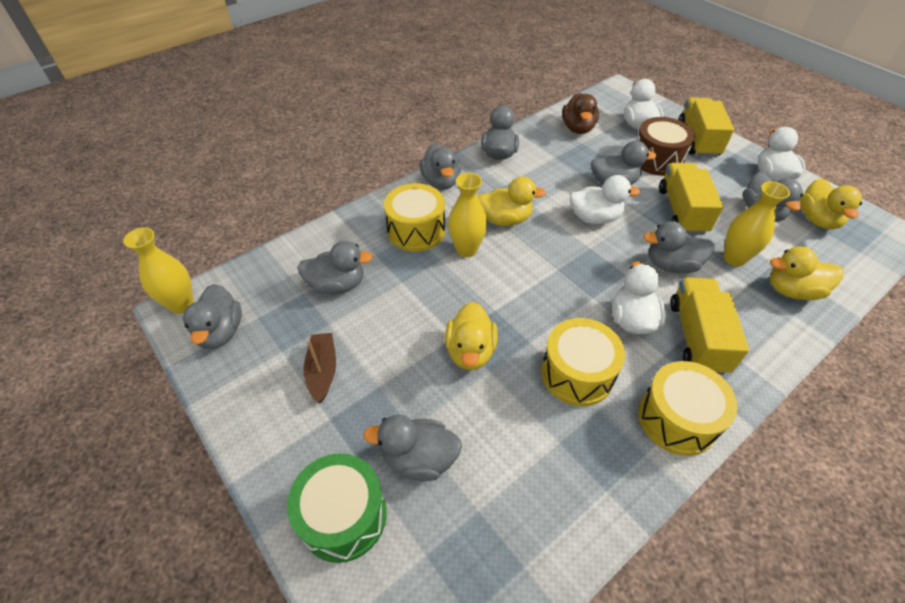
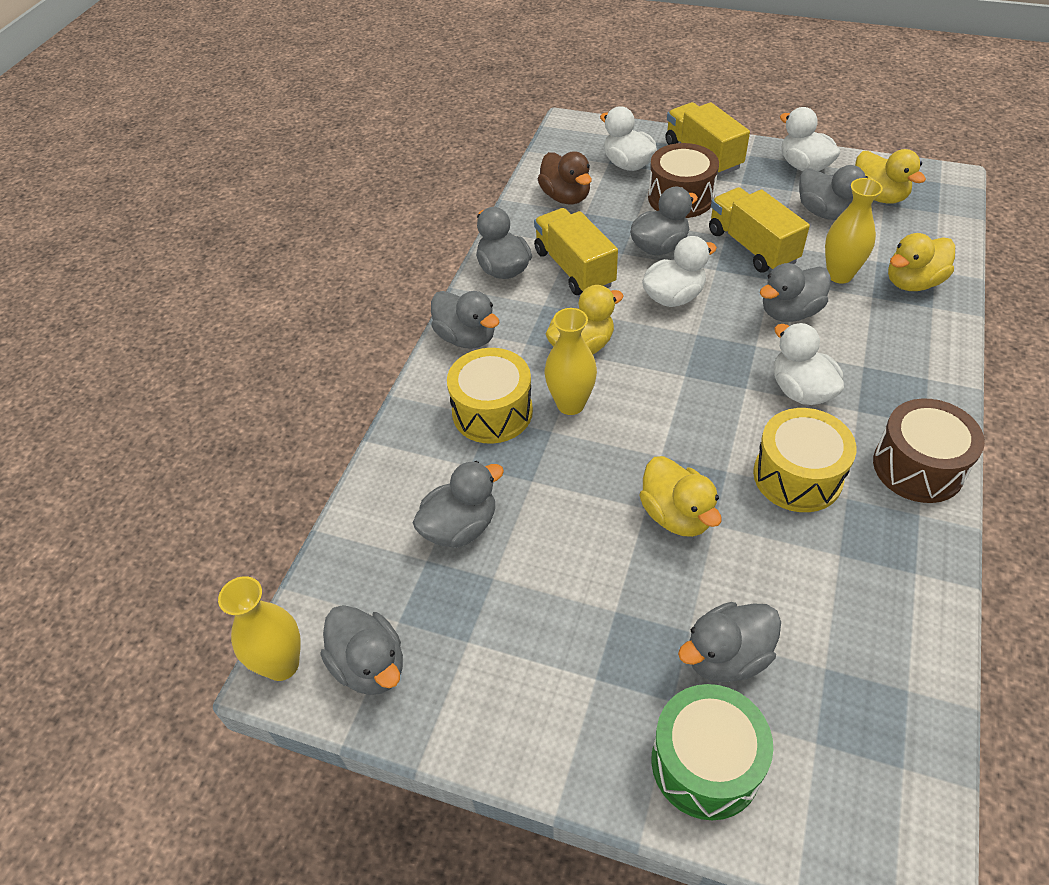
camera: 30 degrees left, 0 degrees up
(322, 371) = (538, 633): brown boat -> none
(677, 419) = (918, 467): yellow drum -> brown drum
(697, 337) = (871, 375): yellow truck -> yellow truck (574, 268)

